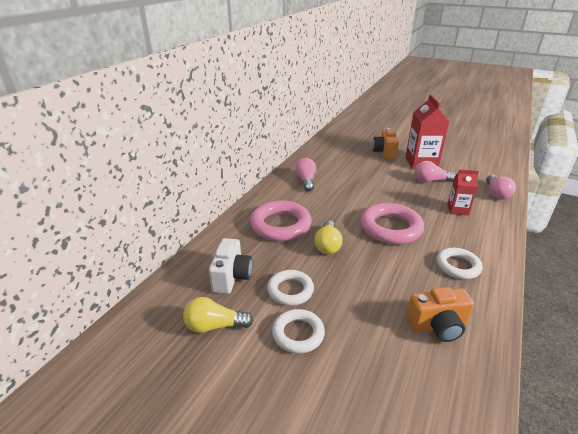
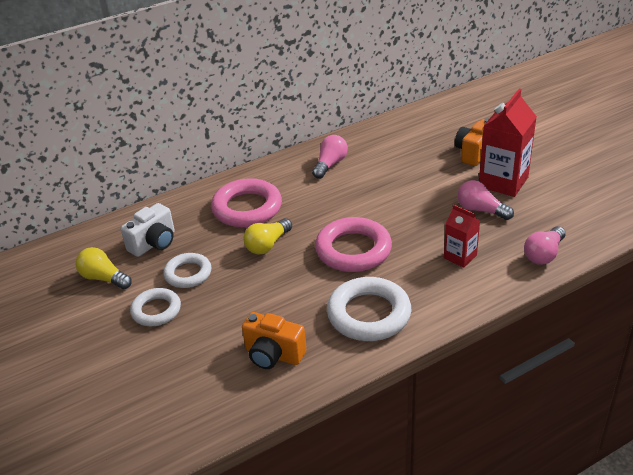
camera: 35 degrees right, 5 degrees up
(458, 266) = (369, 314): white ring -> white ring, size x1.62

